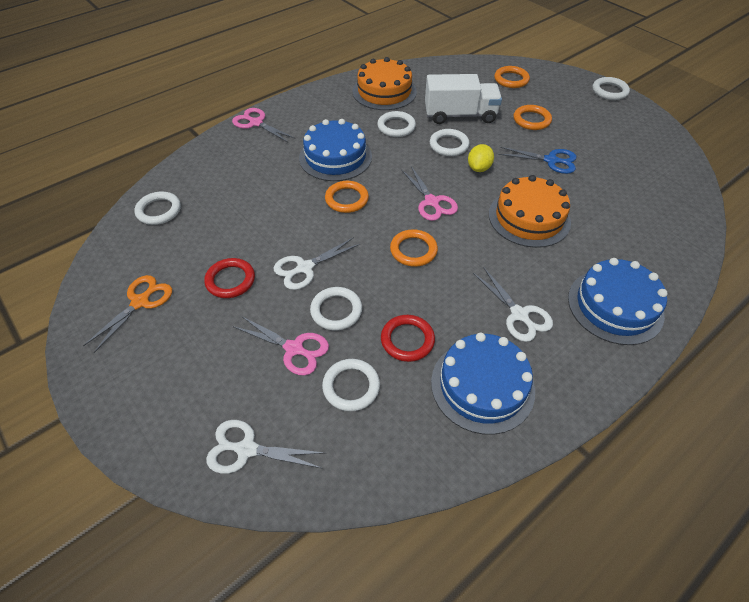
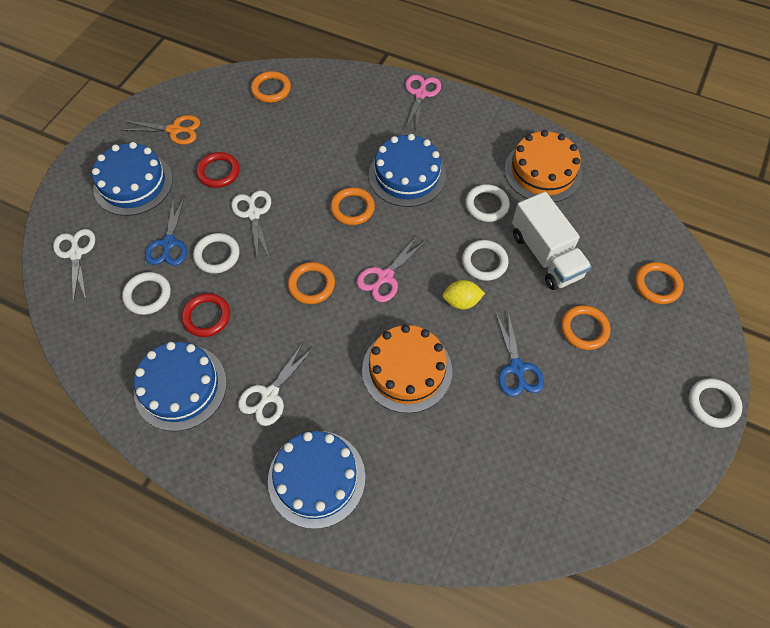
camera: 65 degrees right, 10 degrees up
(159, 210) = (271, 89): white ring -> orange ring
(185, 361) = (133, 183): none -> blue cake
(294, 349) = (169, 243): pink scissors -> blue scissors
(305, 268) = (253, 214): white scissors -> white scissors turned 45 degrees clockwise

